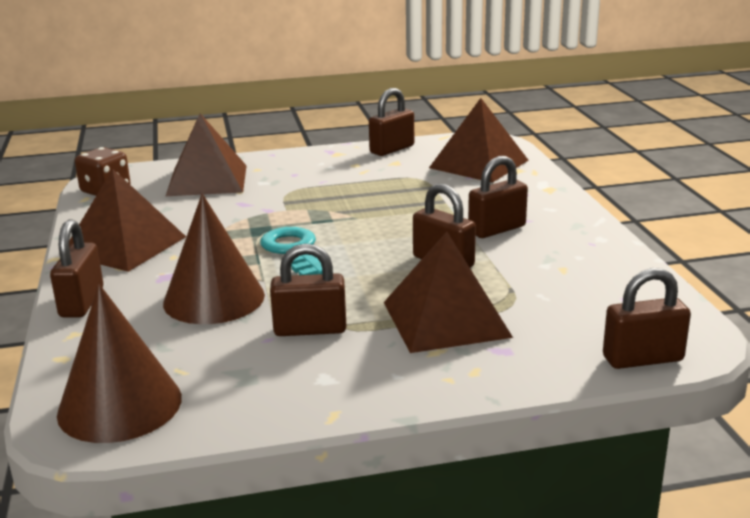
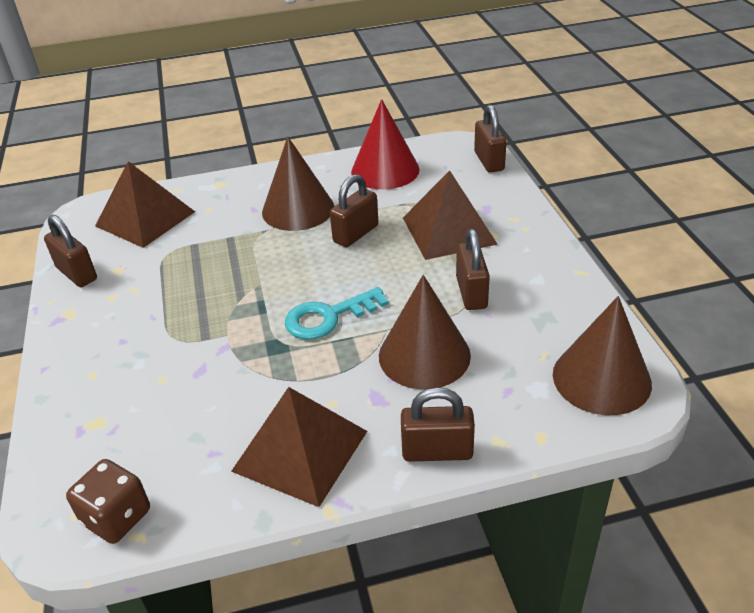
camera: 90 degrees left, 15 degrees up
(207, 180) = (115, 414): brown pyramid -> none
(497, 229) = (298, 209): brown padlock -> brown cone
(597, 278) = (385, 170): none -> red cone

